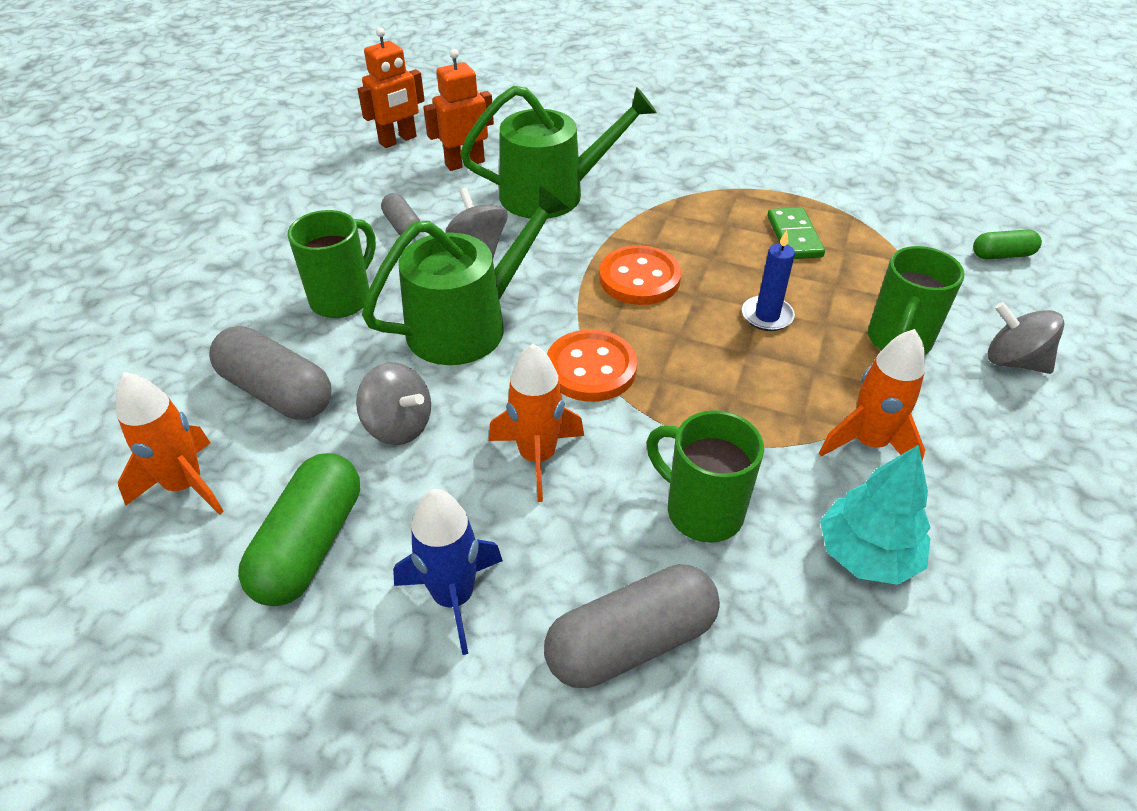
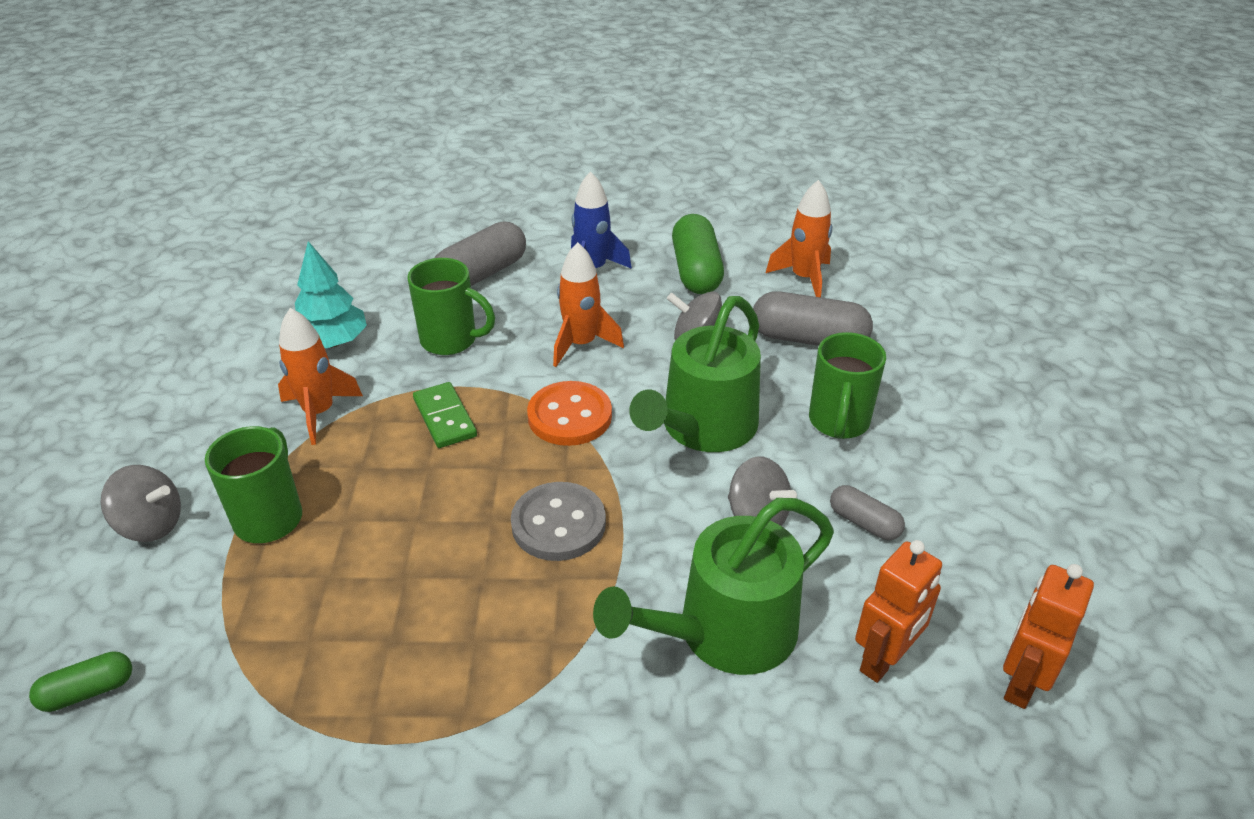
camera: 160 degrees right, 5 degrees down
(639, 278) = (558, 524): orange button -> grey button
(767, 316) = (410, 512): blue candle -> none
(794, 236) = (377, 644): green domino -> green domino (445, 418)

